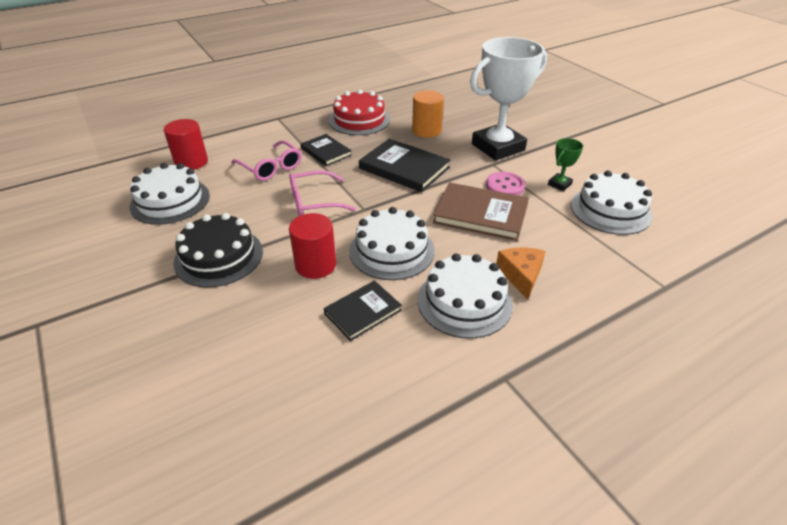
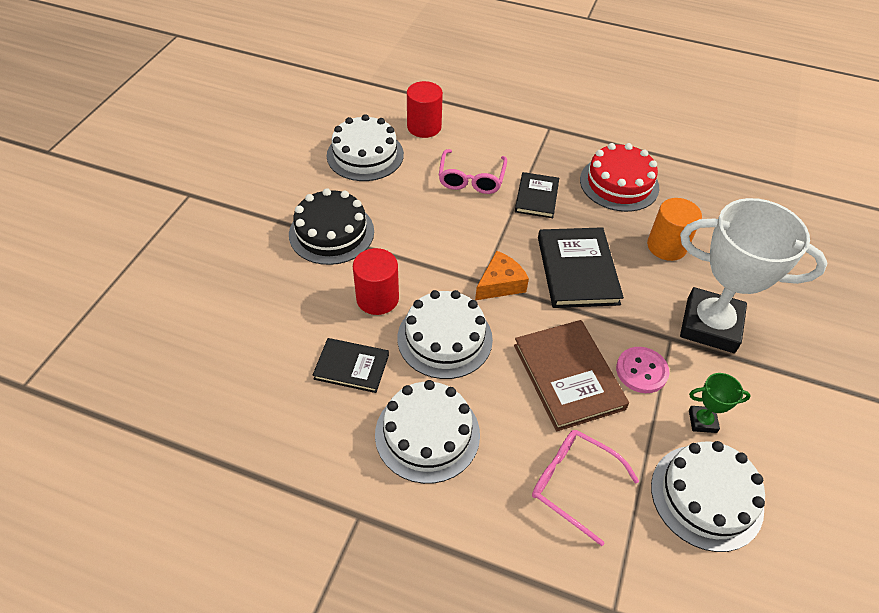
camera: 50 degrees right, 10 degrees up
(315, 201) = (456, 240): pink glasses -> pink glasses (574, 484)
(521, 275) = (505, 461): orange cheese -> orange cheese (500, 284)

